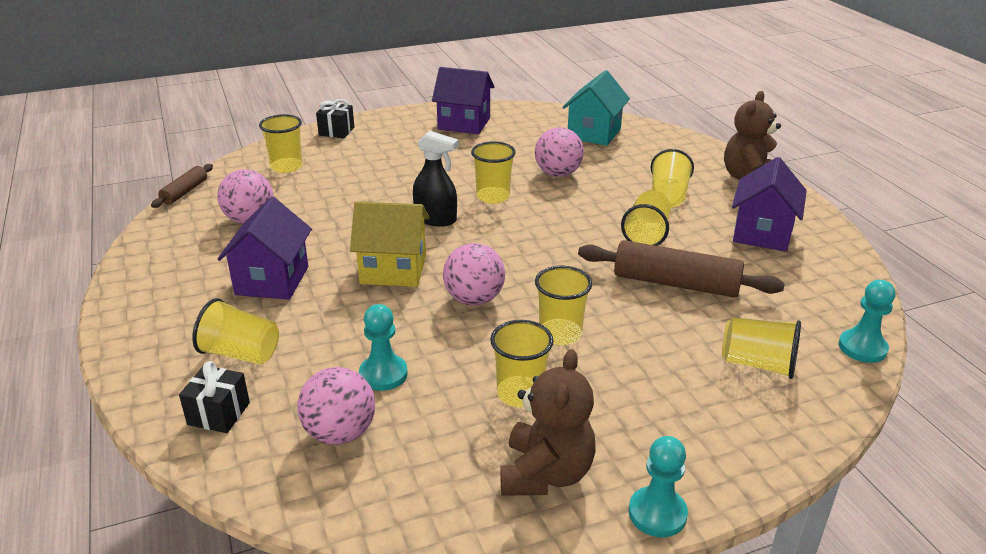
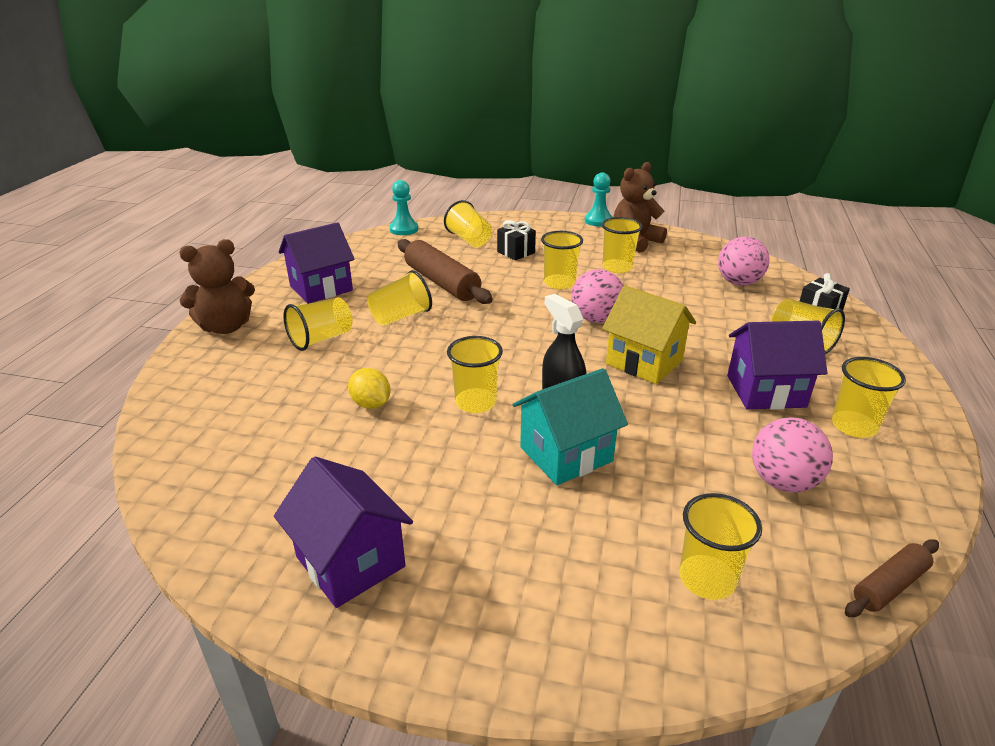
camera: 145 degrees left, 0 degrees up
(192, 275) = (854, 426): none -> yellow cup
(272, 280) = (766, 391): purple house -> purple house turned 45 degrees clockwise
(336, 131) = (576, 655): black gift -> black gift (516, 252)
(383, 374) = (696, 299): turquoise pawn -> none
(557, 174) = (371, 404): pink ball -> yellow lemon
(594, 133) = (229, 449): turquoise house -> turquoise house (566, 454)

